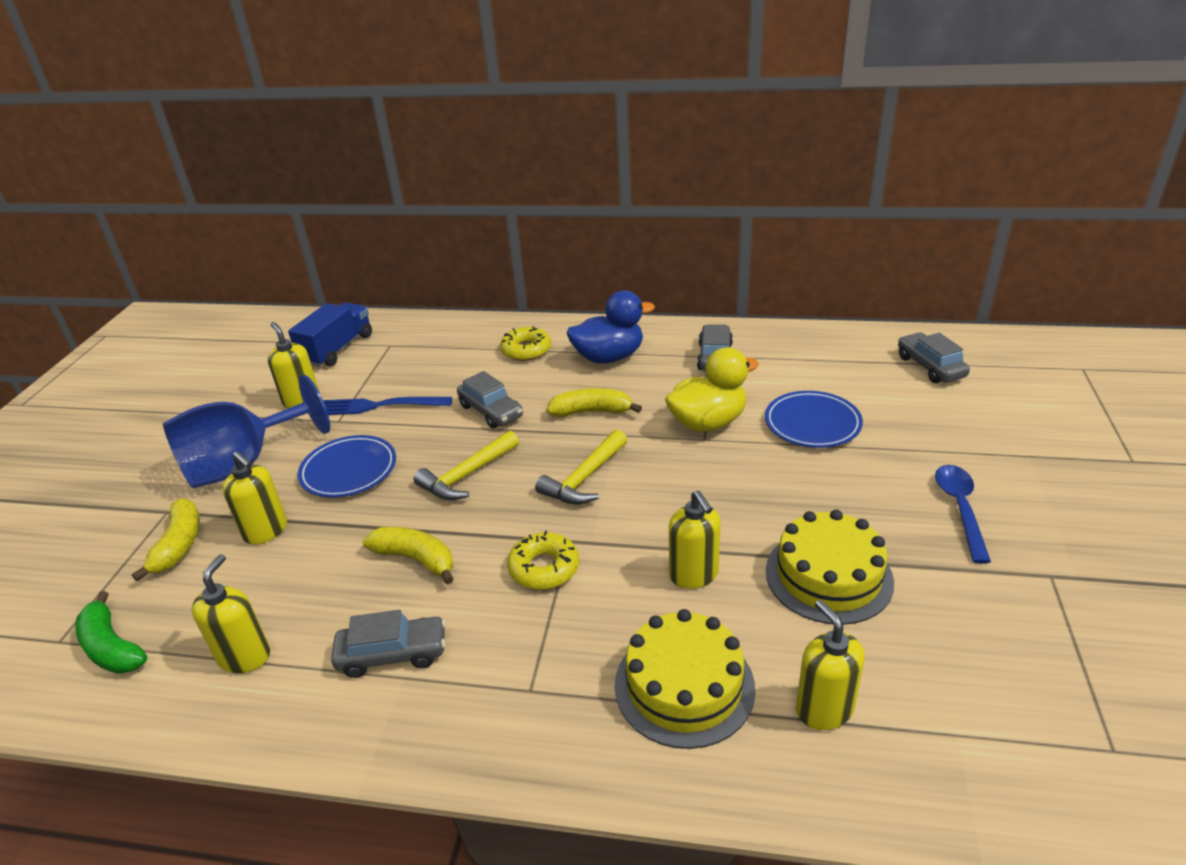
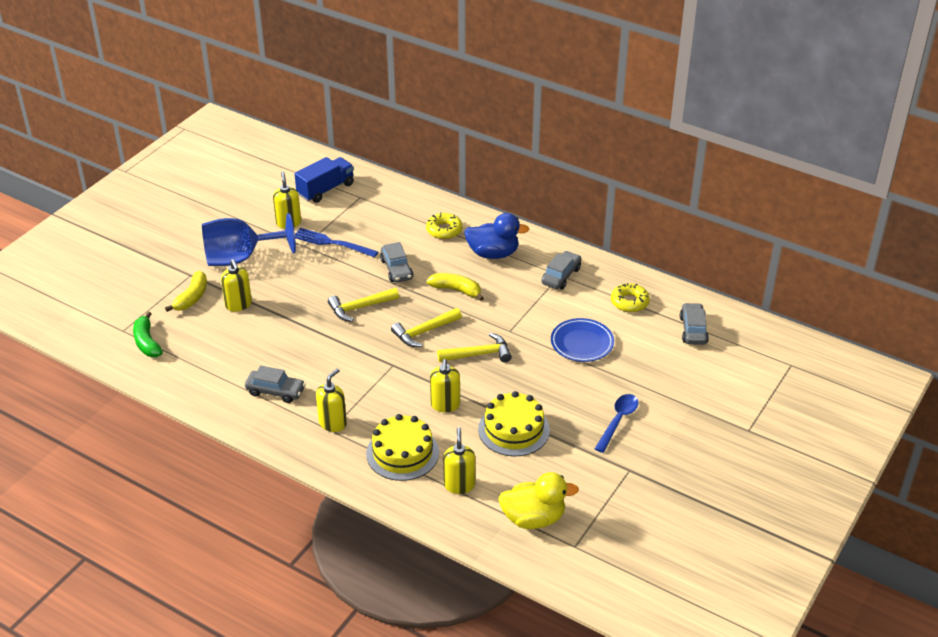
camera: 20 degrees right, 5 degrees up
(245, 656) = (207, 368): yellow soap dispenser -> yellow soap dispenser (333, 423)
(349, 470) = (296, 282): blue plate -> none
(416, 559) = (309, 347): yellow banana -> none
(544, 568) = (371, 375): yellow donut -> yellow donut (629, 302)
(687, 483) = (479, 354): none -> yellow hammer
(708, 422) = (520, 321): yellow duck -> yellow duck (533, 518)

